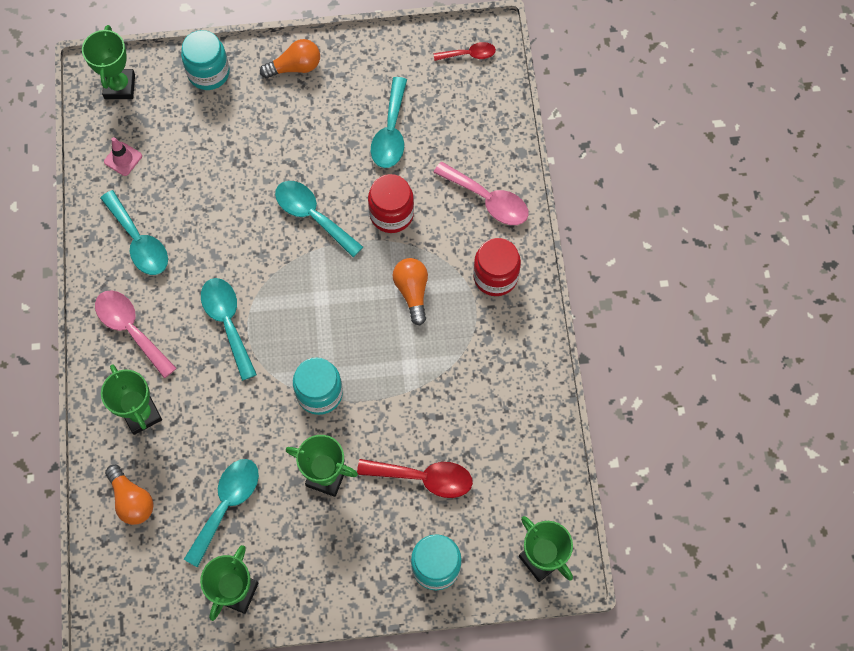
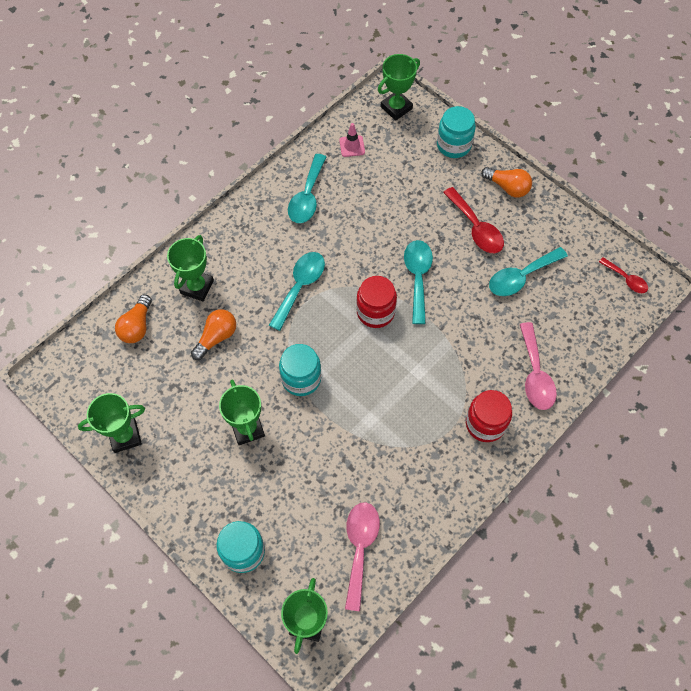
camera: 50 degrees right, 5 degrees down
(131, 329) = (247, 237): pink spoon -> pink spoon (360, 548)
(227, 505) = (178, 383): turquoise spoon -> none
(391, 214) = (465, 323): red jar -> red jar (375, 312)
(412, 292) = (423, 379): orange light bulb -> orange light bulb (216, 337)
(424, 478) = (299, 492): red spoon -> red spoon (476, 228)

